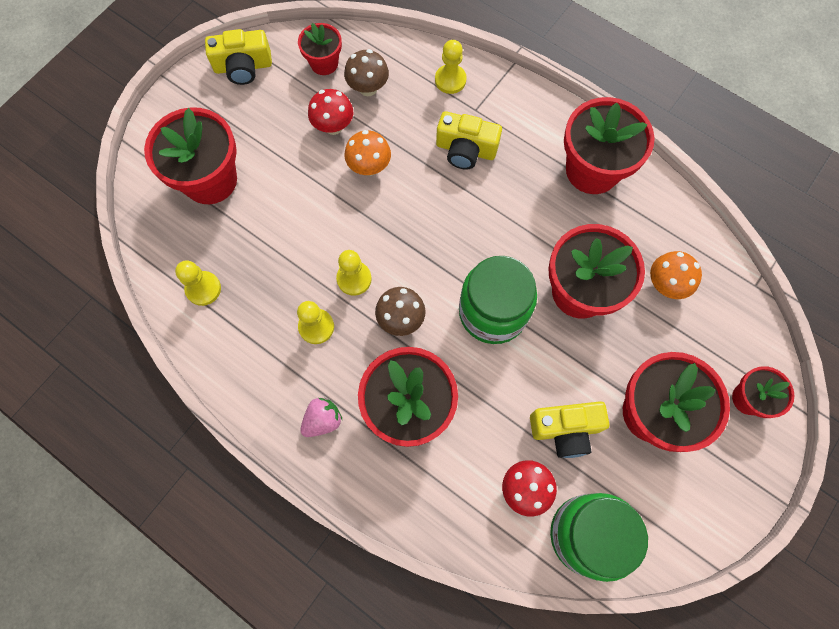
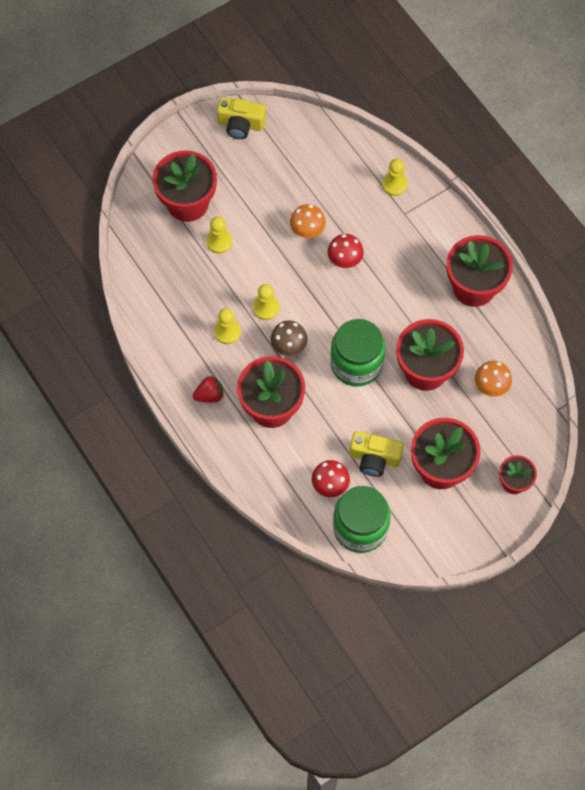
camera: 20 degrees right, 5 degrees down
(203, 289) = (157, 280): yellow pawn -> yellow pawn (219, 242)
(323, 420) = (209, 395): pink strawberry -> red strawberry
(324, 63) = (303, 141): red flower pot -> none
(333, 126) = (292, 192): red mushroom -> red mushroom (344, 260)
(368, 88) = (329, 171): brown mushroom -> none
(466, 149) = (384, 241): yellow camera -> none

